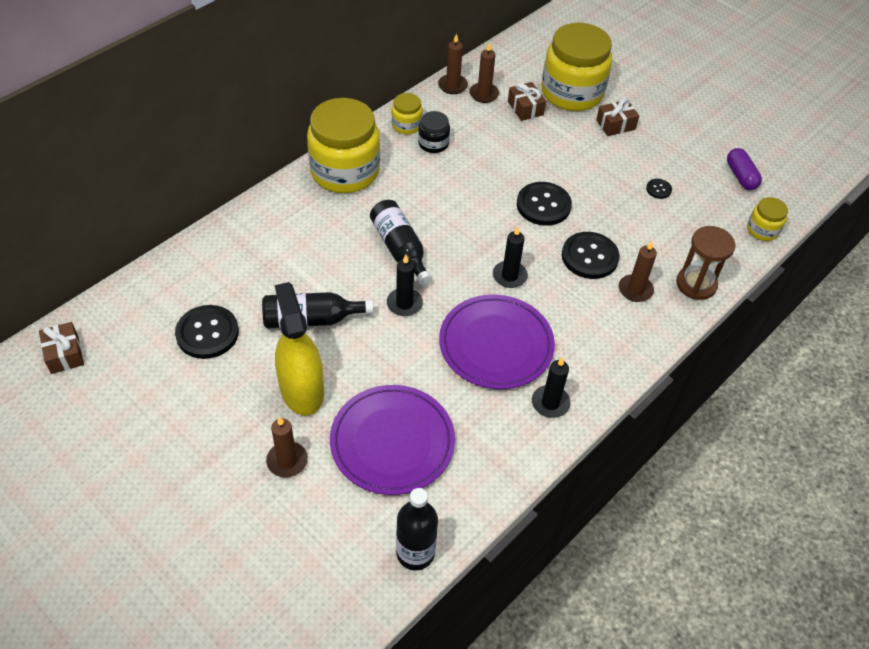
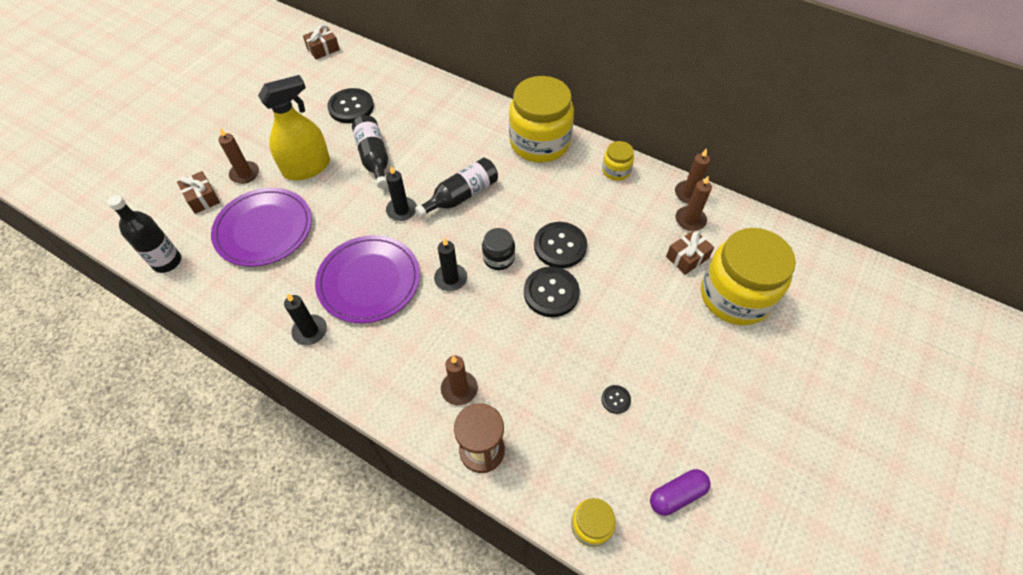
camera: 80 degrees right, 5 degrees up
(433, 143) = (600, 194): black jar -> black jar (498, 258)
(589, 257) = (493, 342): black button -> black button (560, 246)
(615, 125) = (703, 345): brown gift -> brown gift (202, 198)

